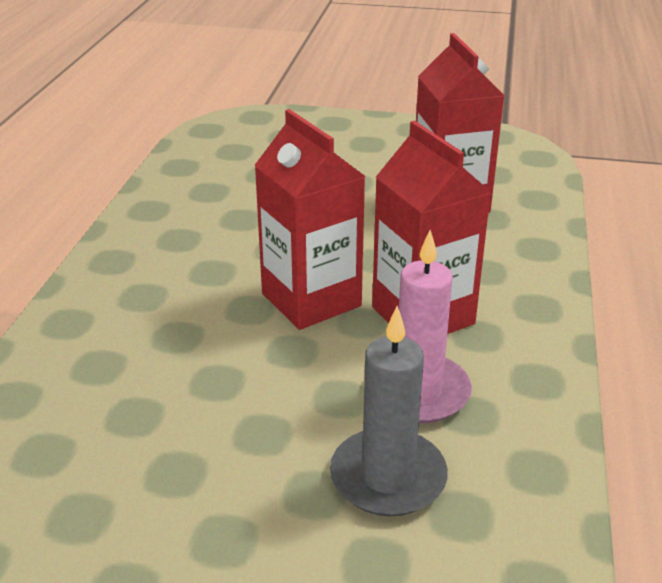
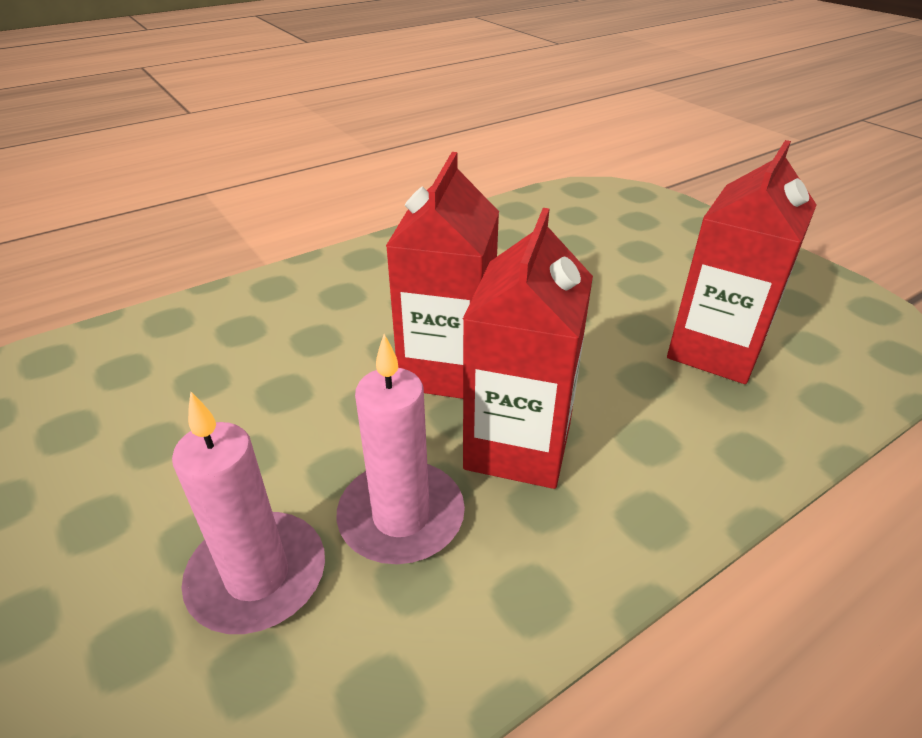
camera: 45 degrees right, 5 degrees up
(388, 477) = (257, 576): grey candle -> pink candle

